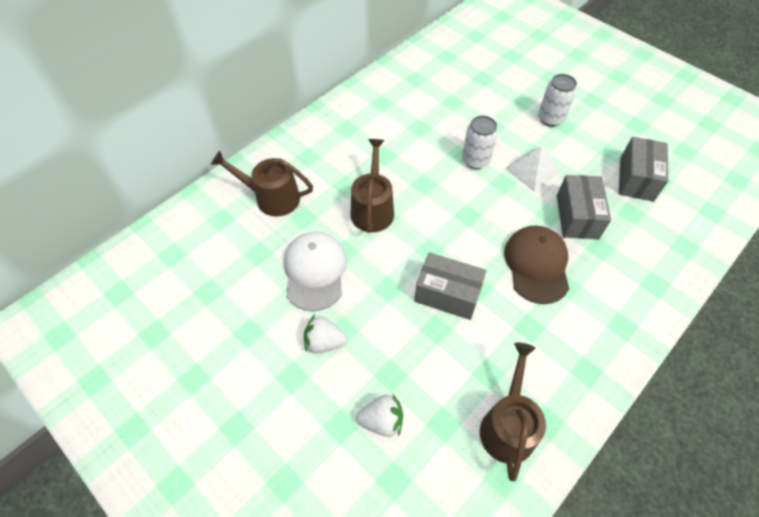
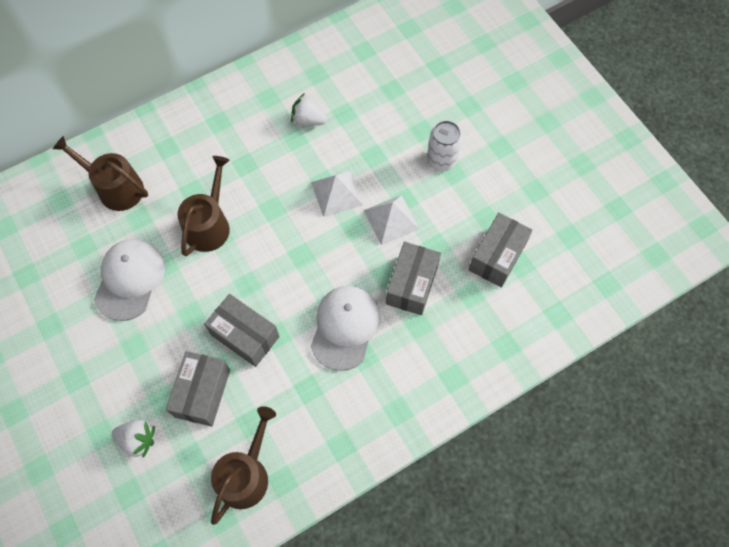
camera: 15 degrees right, 10 degrees up
(324, 342) = (114, 353): white strawberry -> white strawberry (308, 120)
(429, 357) = (202, 393): none -> grey box
(475, 160) = (337, 193): white can -> white pyramid
(537, 265) = (345, 327): brown cap -> white cap

